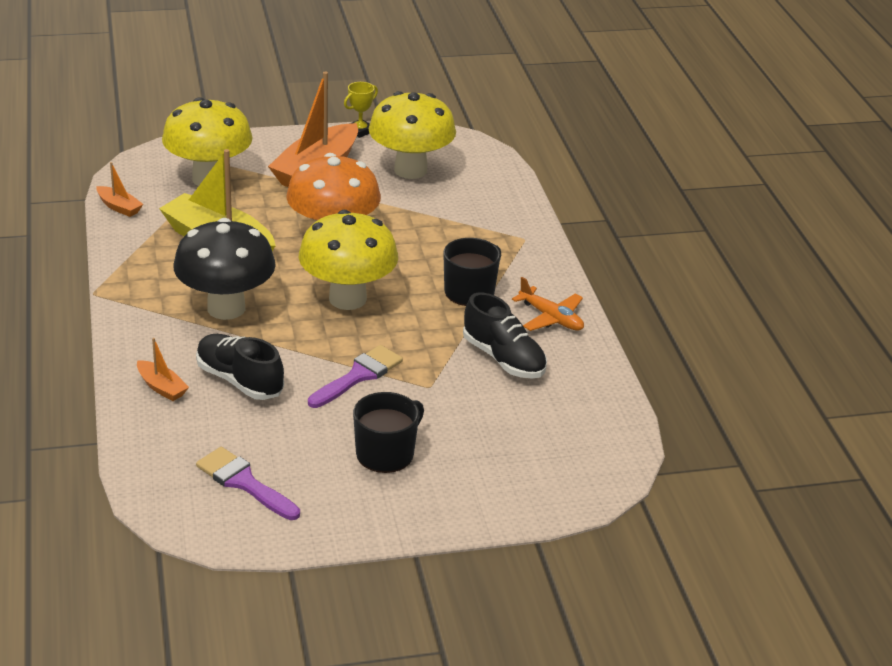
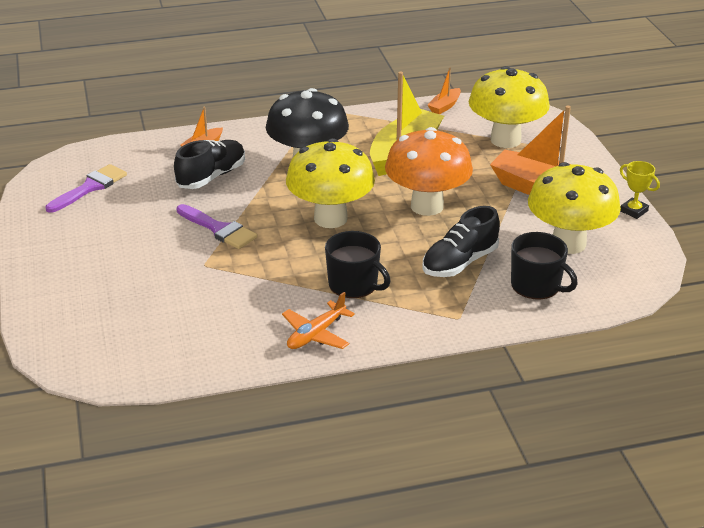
camera: 90 degrees right, 0 degrees up
(386, 453) = (117, 246): black mug -> black mug (537, 285)
(503, 359) = (246, 305): black shoe -> black shoe (460, 262)

